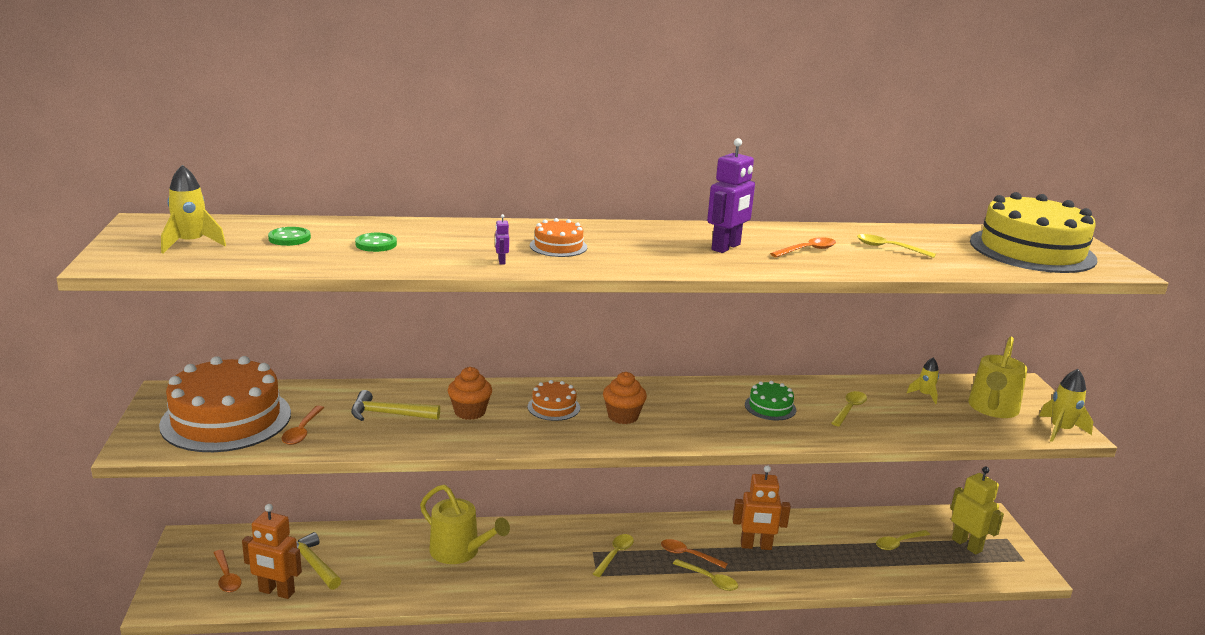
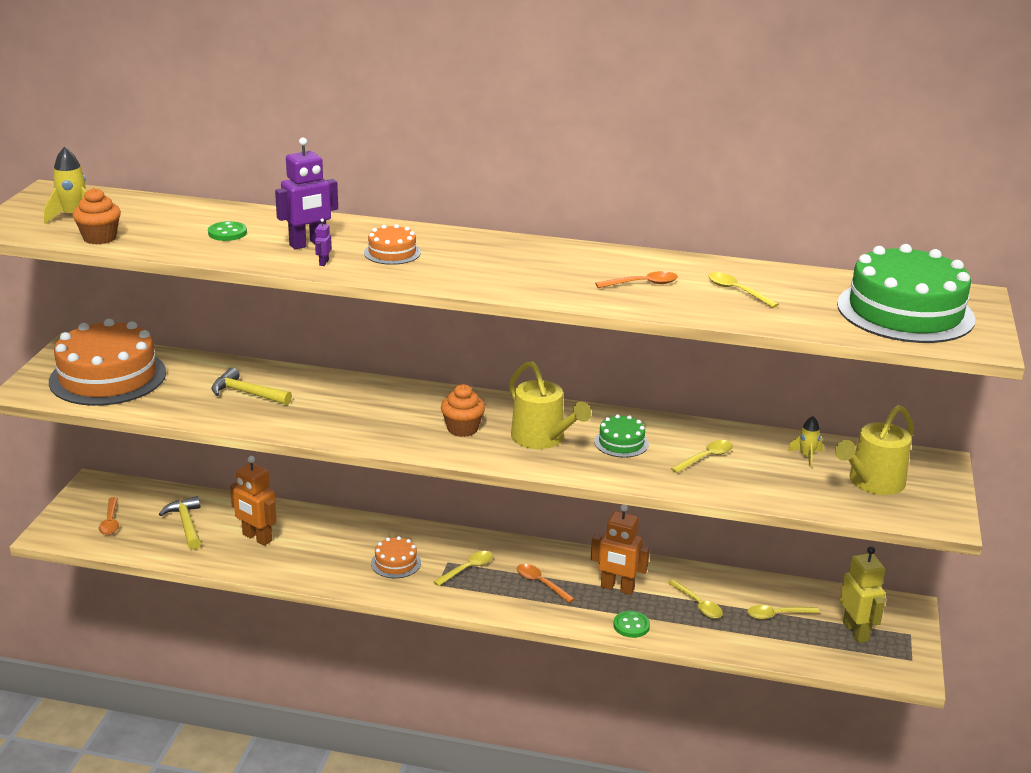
camera: 20 degrees right, 5 degrees up
(276, 592) = (145, 542): orange robot -> orange robot (257, 538)
(289, 238) = (158, 219): green button -> green button (631, 625)
(302, 431) = (163, 397): orange spoon -> none
(459, 551) = (322, 538): yellow watering can -> yellow watering can (542, 438)
(470, 412) = (321, 402): orange cupcake -> orange cupcake (100, 238)
(553, 407) = (402, 410): orange cake -> orange cake (396, 563)
(709, 579) = (546, 610): yellow spoon -> yellow spoon (698, 604)
(726, 247) = (559, 271): purple robot -> purple robot (308, 244)
(1032, 250) = (905, 312): yellow cake -> green cake
(1060, 430) = (930, 517): yellow rocket -> none

